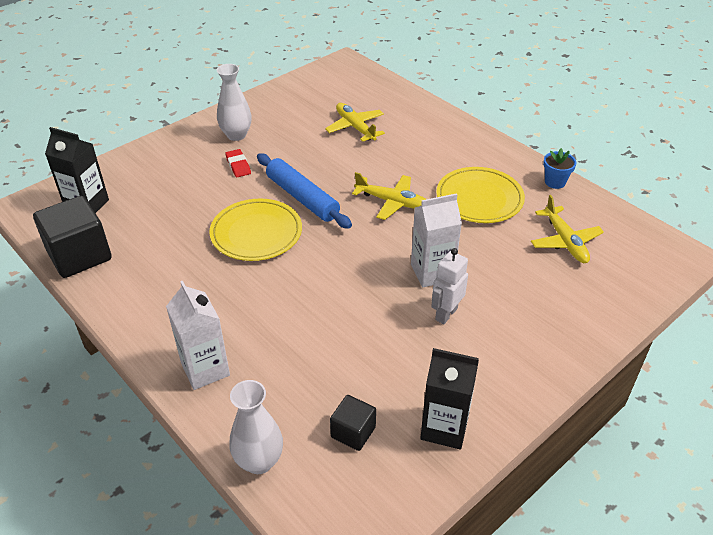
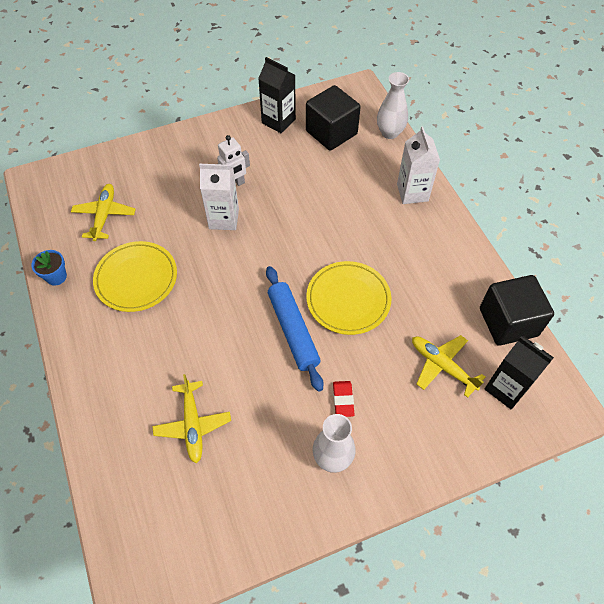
camera: 160 degrees left, 15 degrees up
(353, 432) = (331, 132): black cube -> black cube, size x1.86
(392, 202) = (214, 299): yellow plane -> yellow plane (442, 366)

